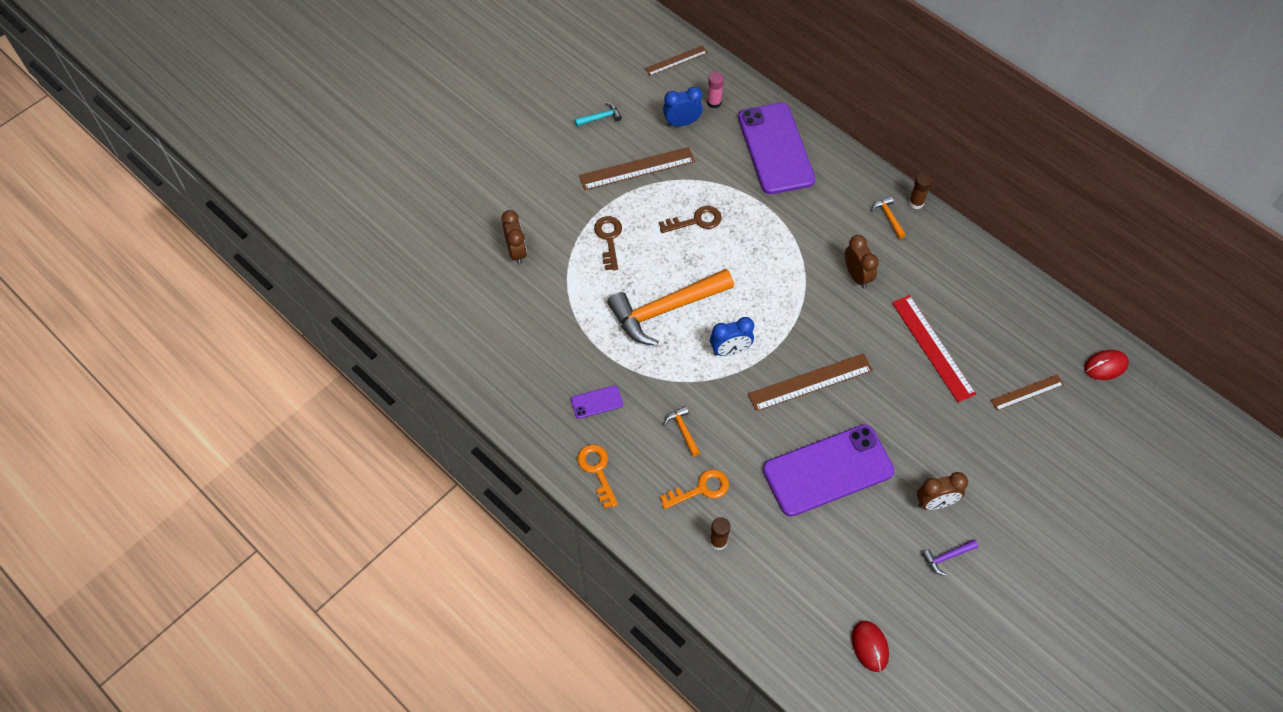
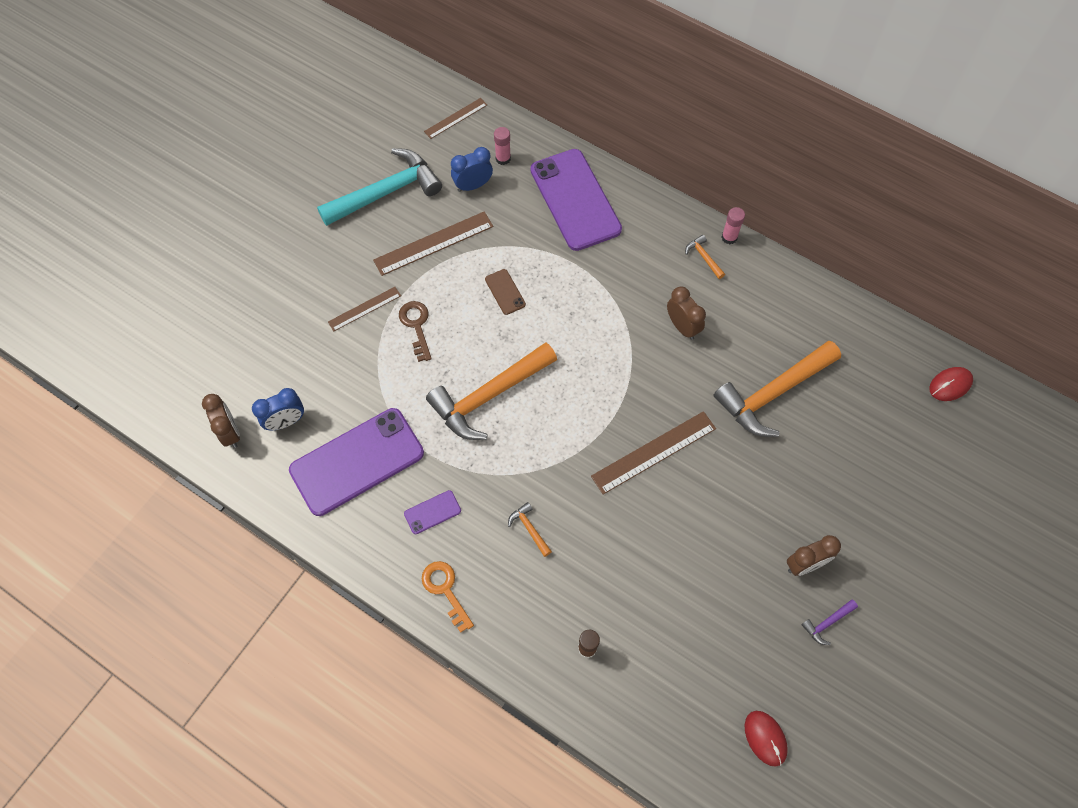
camera: 10 degrees left, 5 degrees up
(516, 252) = (320, 356): brown clock -> brown clock (230, 432)
(600, 117) = (386, 192): turquoise hammer -> turquoise hammer, size x2.49
(696, 221) = (505, 292): brown key -> brown phone
(700, 489) = (559, 592): orange key -> none
(730, 350) = (564, 431): blue clock -> blue clock (286, 421)
(828, 470) = (688, 547): purple phone -> purple phone (357, 461)
(916, 203) = (729, 237): brown glue stick -> pink glue stick
(933, 348) = (773, 393): red ruler -> orange hammer
(1027, 392) = (877, 426): brown ruler -> brown ruler (364, 309)

